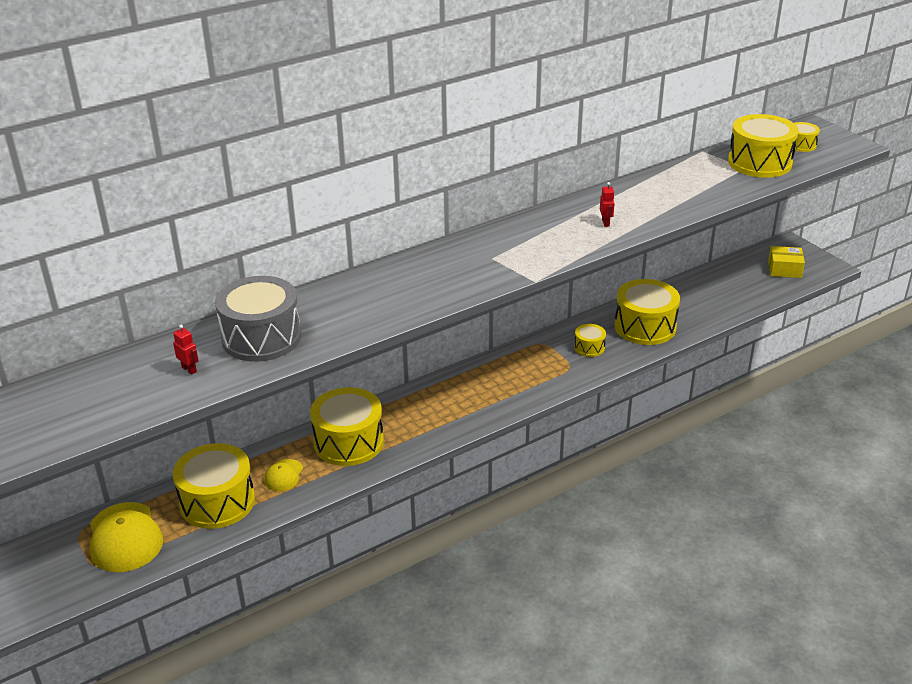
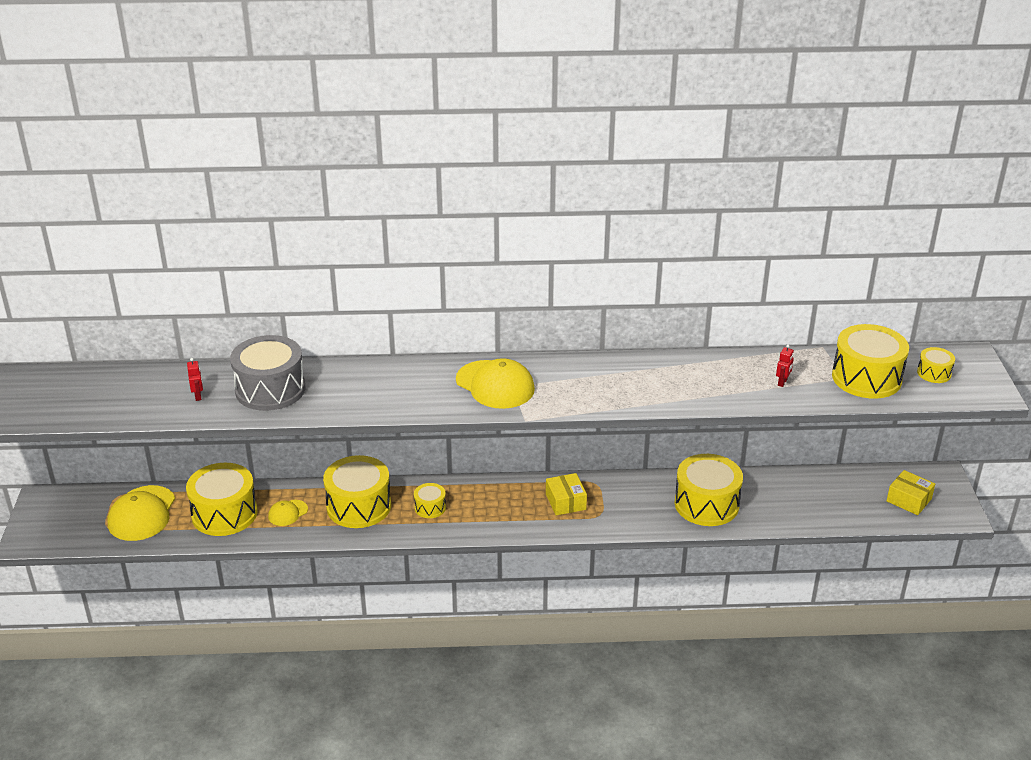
camera: 30 degrees right, 0 degrees up
(475, 262) = (495, 385): none -> yellow cap
(531, 367) = (565, 501): none -> yellow box
(589, 347) = (635, 504): yellow drum -> yellow drum (430, 507)
(605, 223) = (646, 388): red robot -> red robot (782, 382)

